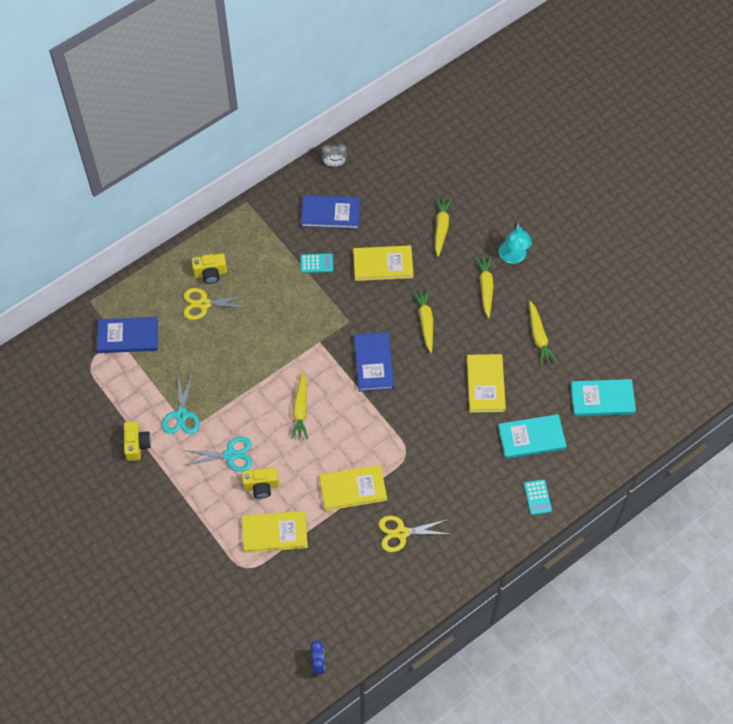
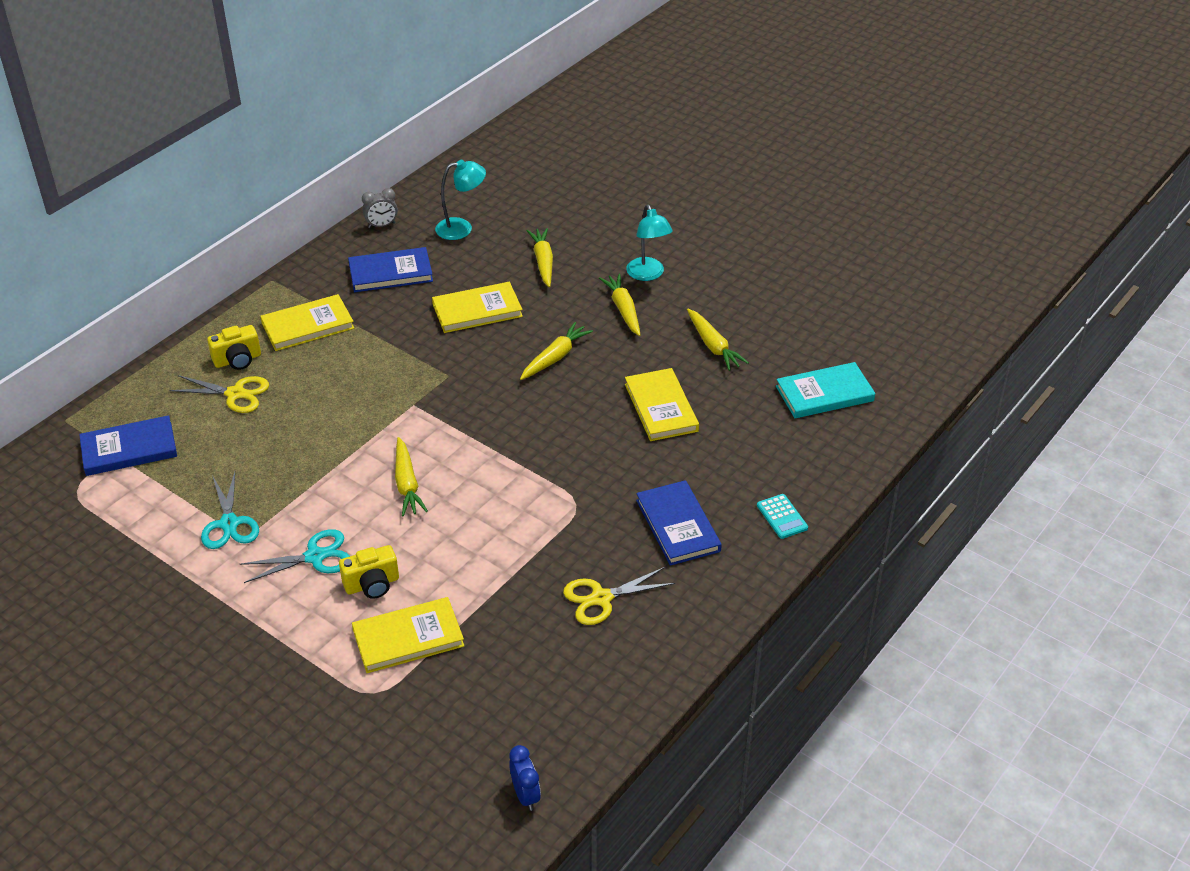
camera: 15 degrees left, 20 degrees down
(137, 445) = (166, 572): yellow camera -> none
(204, 304) = (235, 394): yellow scissors -> yellow scissors turned 150 degrees counterclockwise
(316, 263) = (385, 325): turquoise calculator -> none
(353, 489) = (512, 560): yellow book -> yellow book (308, 326)
(373, 363) = (497, 413): blue book -> blue book (677, 526)
(391, 180) = (462, 228): none -> turquoise lamp
(425, 322) = (555, 358): yellow carrot -> yellow carrot turned 60 degrees clockwise
(531, 438) = (746, 452): turquoise book -> none

